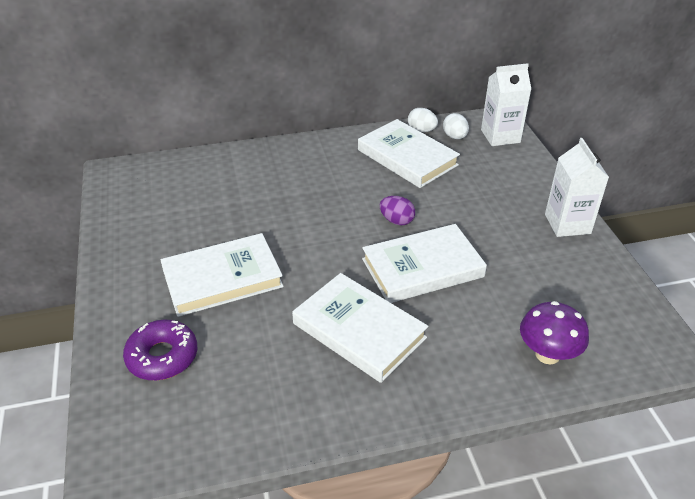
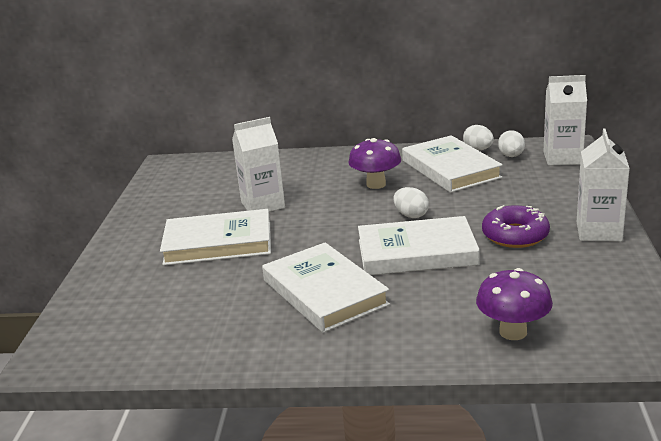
camera: 20 degrees right, 15 degrees down
(162, 356) = (133, 291): purple donut -> purple donut (515, 235)
(245, 221) = (263, 205): none -> white carton
(346, 183) = (376, 184): none -> purple mushroom
(396, 221) = (411, 215): purple egg -> white egg

